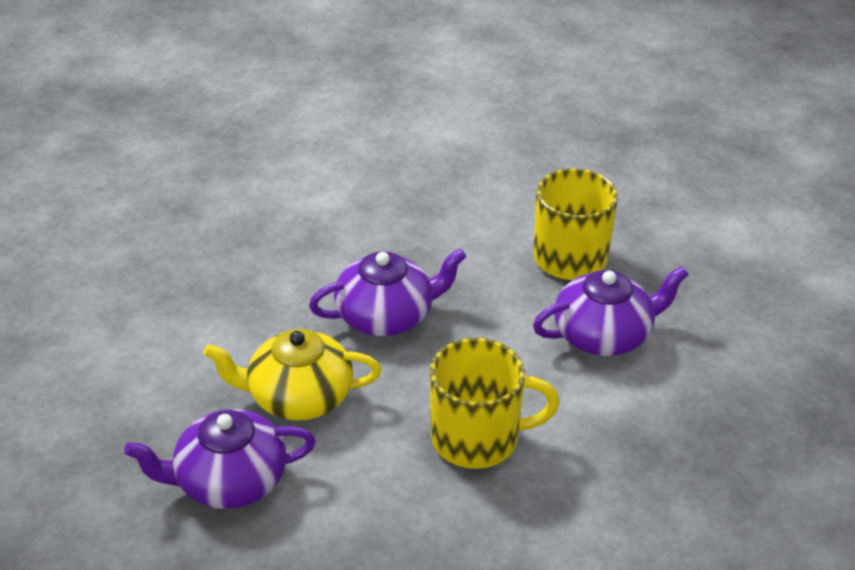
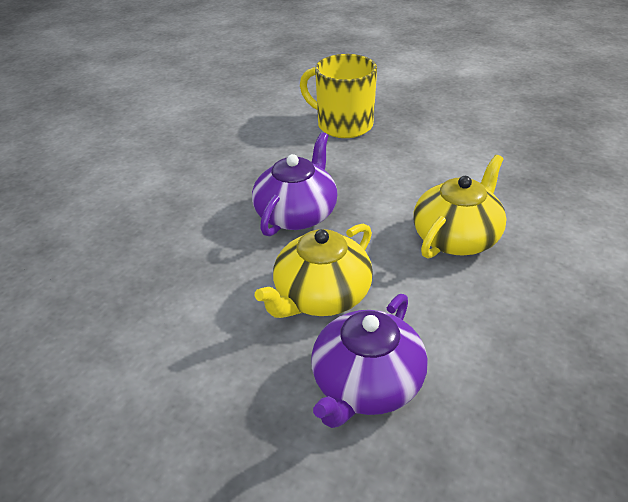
camera: 45 degrees left, 0 degrees up
(477, 439) = (457, 237): yellow mug -> yellow teapot
(604, 335) = (423, 147): purple teapot -> none

